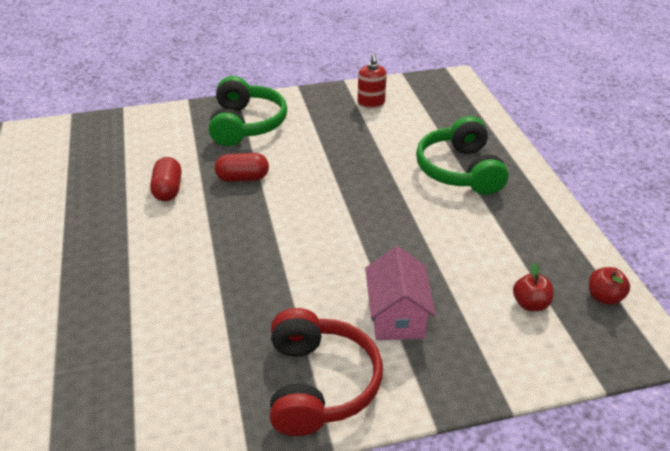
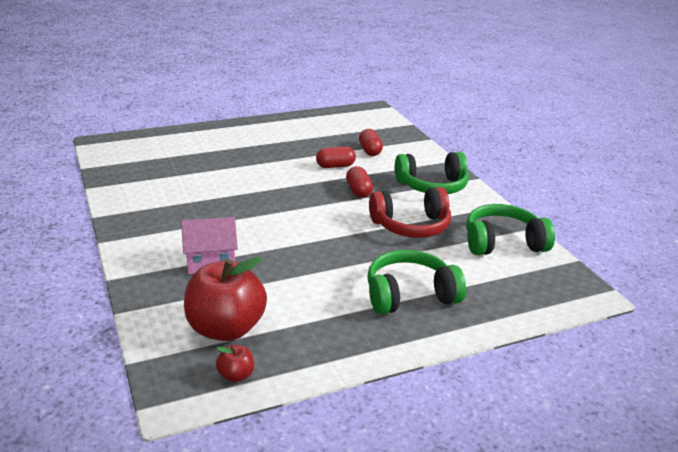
camera: 80 degrees right, 10 degrees down
(135, 156) = (370, 151): none -> red capsule
(319, 384) = (150, 234): red headphones -> red headphones (411, 226)
(371, 103) = (503, 243): red soap dispenser -> green headphones
(530, 304) = (226, 329): red apple -> red apple, size x2.32

